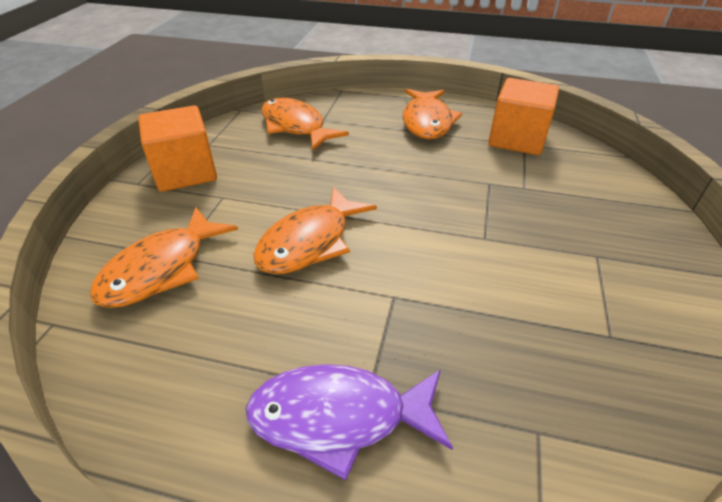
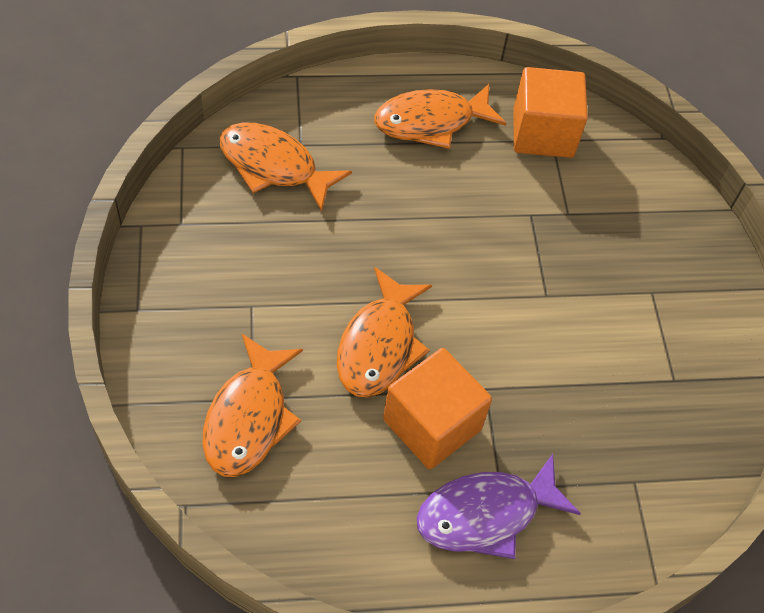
camera: 25 degrees left, 15 degrees up
(185, 172) = (184, 278): orange cube -> orange cube (432, 424)
(427, 122) = (431, 122): orange fish -> orange fish turned 90 degrees clockwise

